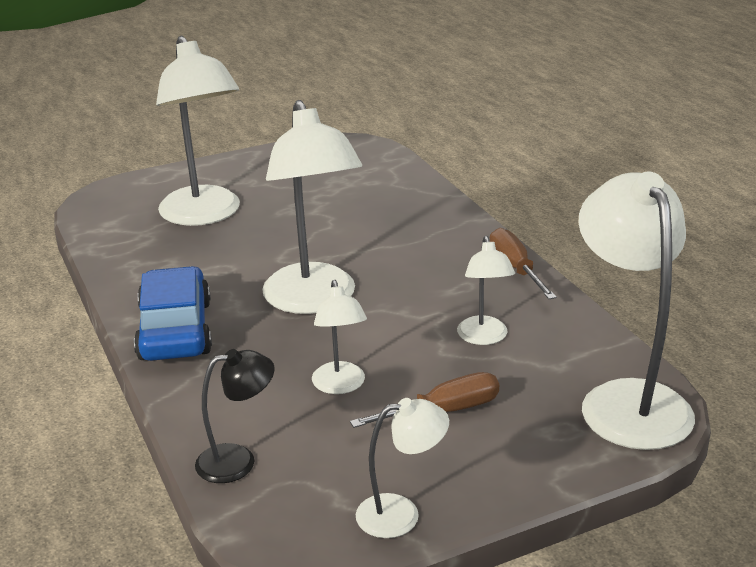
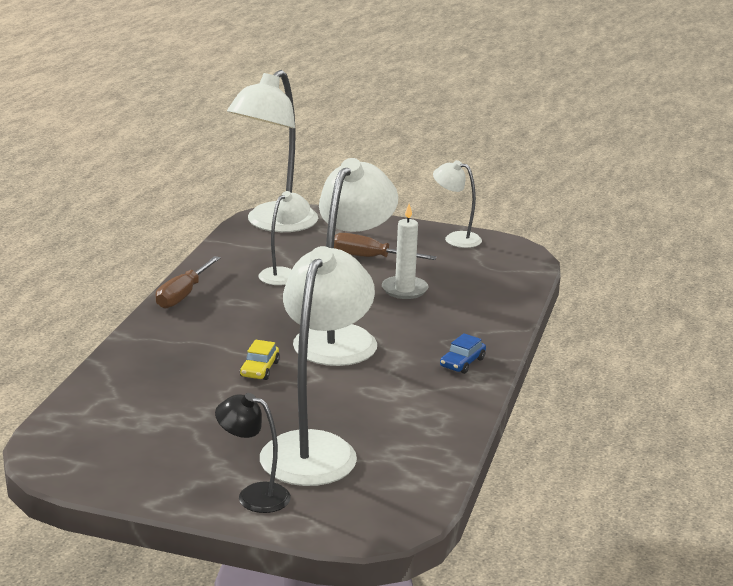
camera: 140 degrees left, 5 degrees down
(175, 330) = (462, 363): blue car -> blue car, size x0.45
(238, 461) = (507, 285): black lamp -> black lamp (253, 495)
(333, 243) = (259, 369): none -> yellow car
(340, 386) = (404, 290): white lamp -> white candle

